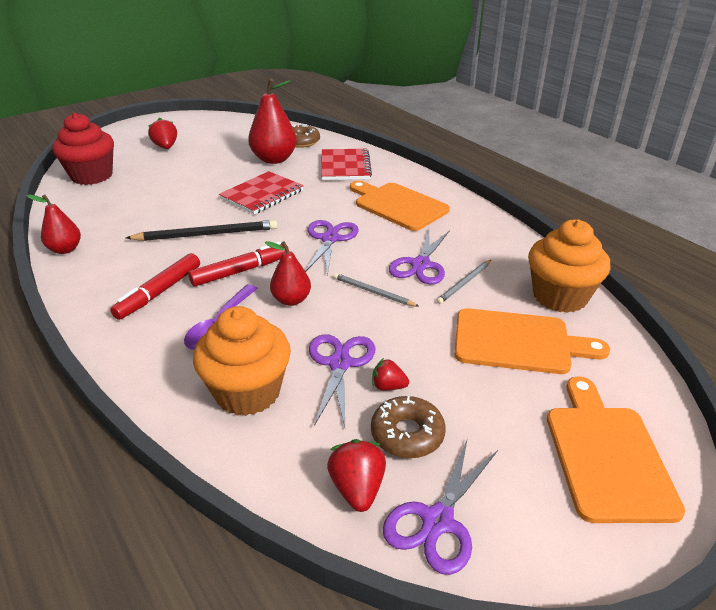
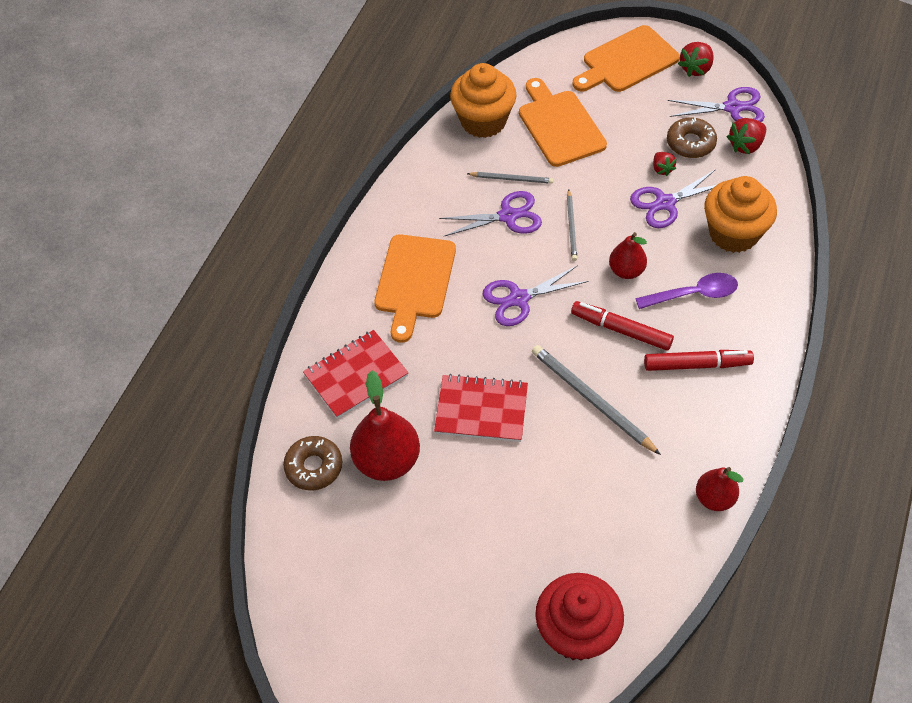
camera: 120 degrees left, 20 degrees up
(166, 147) = (440, 620): red strawberry -> red strawberry (696, 69)
(207, 234) = (591, 400): black pencil -> grey pencil

